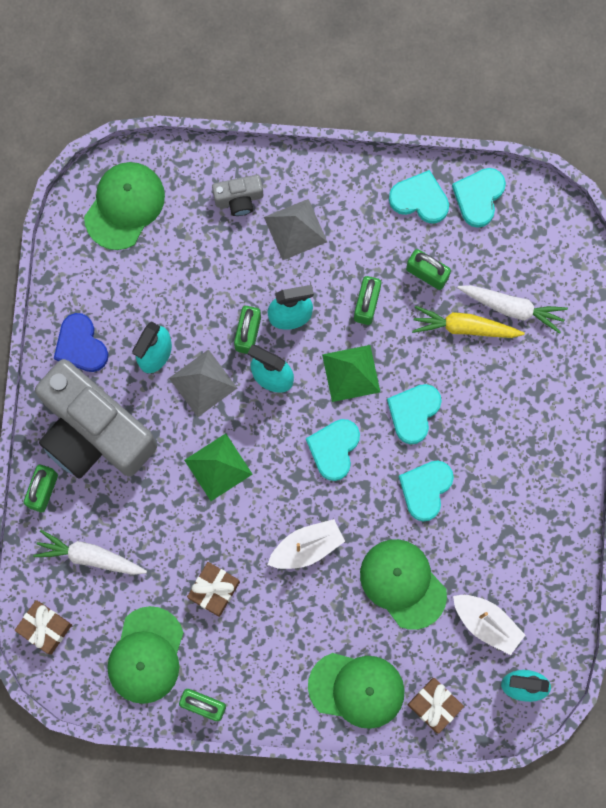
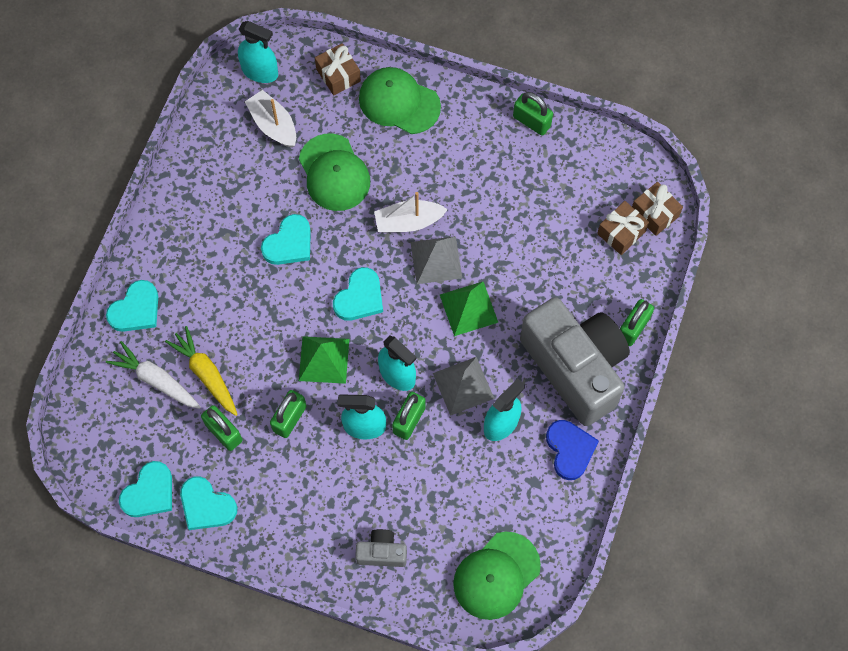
camera: 165 degrees left, 10 degrees down
(89, 556) = (602, 261): white carrot -> none
(146, 655) = (571, 171): green cap -> none
(214, 590) = (499, 207): brown gift -> brown gift (621, 232)
(295, 229) = (335, 508): grey pyramid -> grey pyramid (436, 260)
(413, 413) = (278, 310): turquoise heart -> turquoise heart (136, 309)
(464, 327) = (206, 374): yellow carrot -> yellow carrot turned 150 degrees counterclockwise

